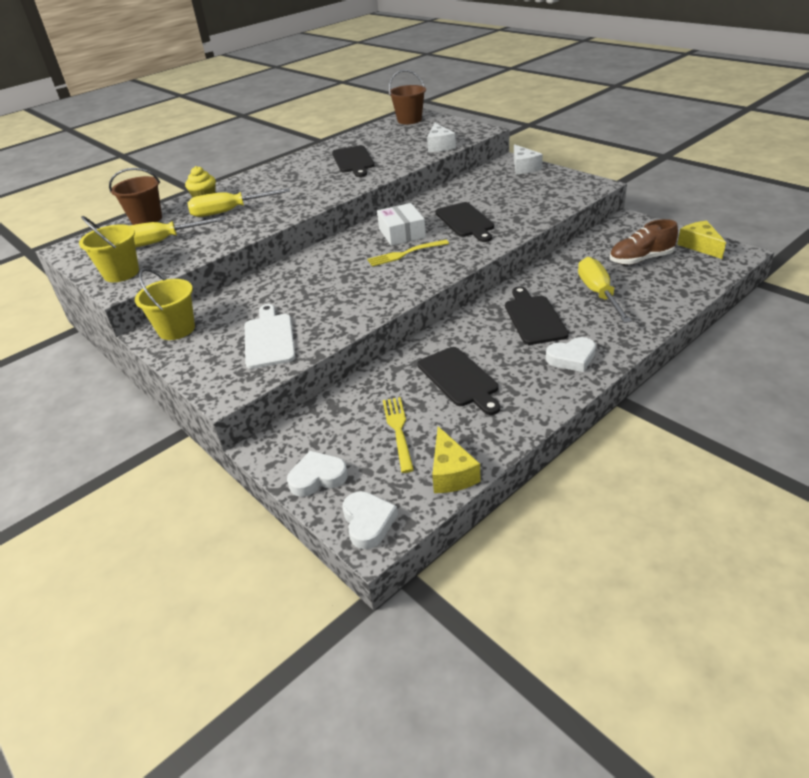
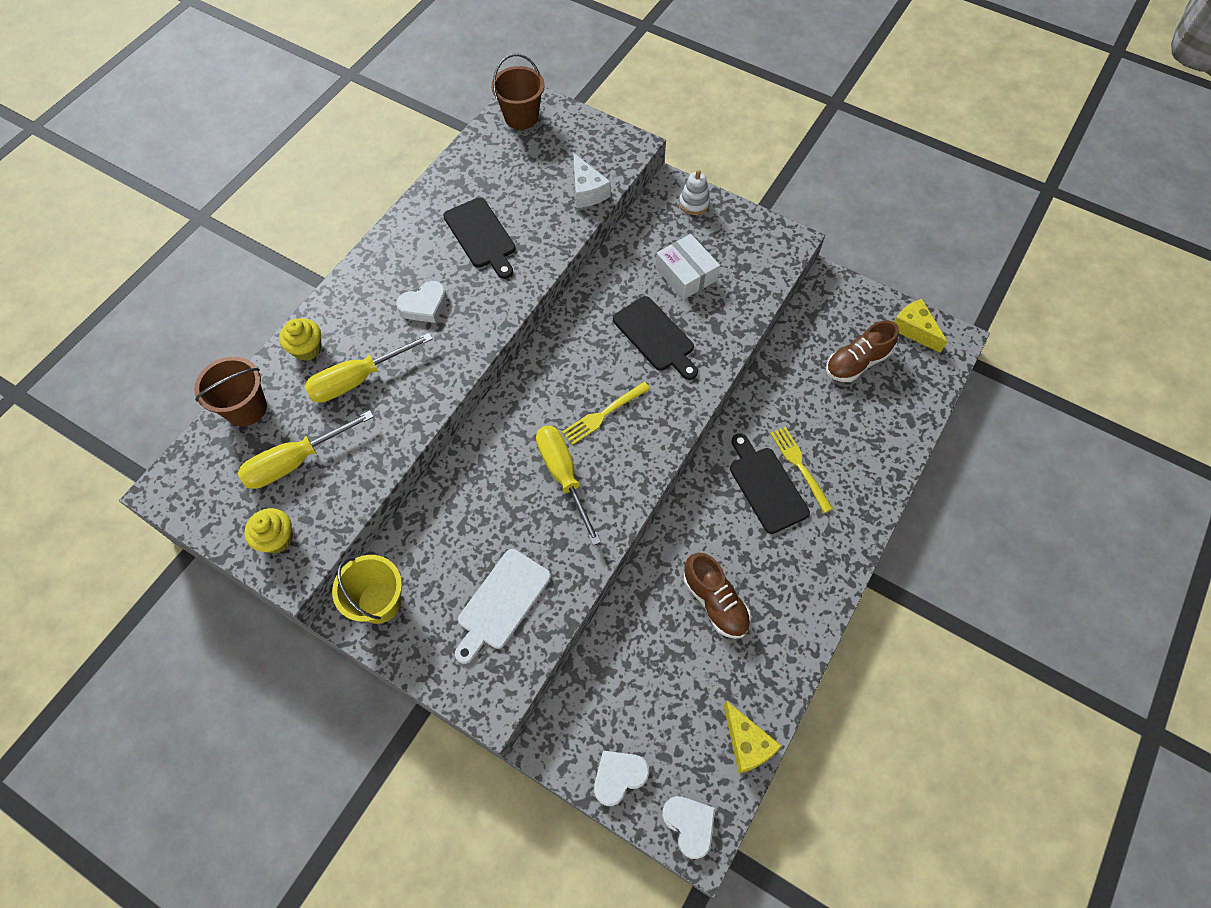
camera: 20 degrees left, 25 degrees up
(121, 273) = (277, 539): yellow bucket -> yellow cupcake
(269, 338) = (502, 602): white cutting board -> white cutting board turned 120 degrees counterclockwise
(398, 430) = (677, 693): yellow fork -> yellow fork (799, 466)
(402, 233) = (585, 370): white box -> white box (686, 274)
(459, 379) = (715, 602): black cutting board -> brown shoe
(524, 167) = (694, 203): white cheese -> white stacking toy
(572, 358) = (820, 549): white heart -> white heart (424, 305)
(598, 293) = (824, 433): yellow screwdriver -> yellow screwdriver (563, 476)

